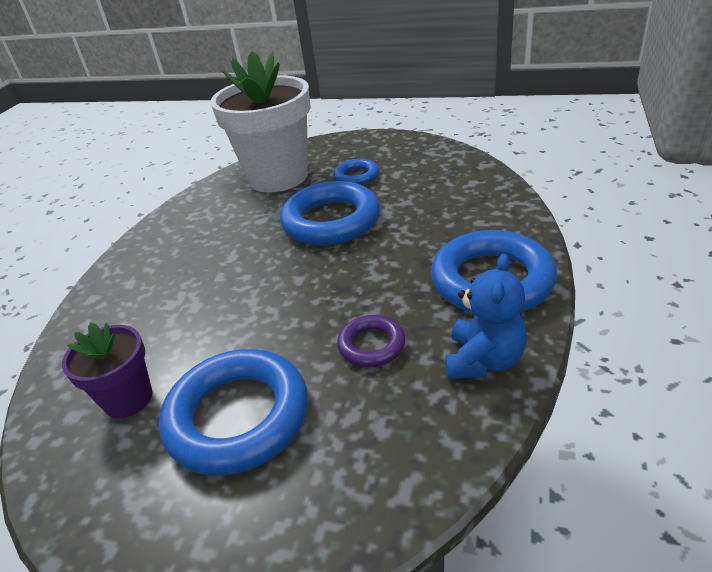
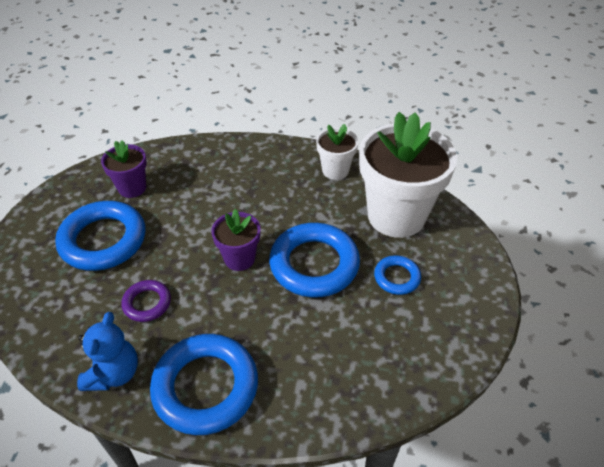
camera: 80 degrees right, 10 degrees up
(193, 213) = (335, 170): none -> white flower pot
(311, 272) = (239, 258): none -> purple flower pot
(484, 360) = (114, 373): blue teddy bear -> blue teddy bear turned 90 degrees counterclockwise

